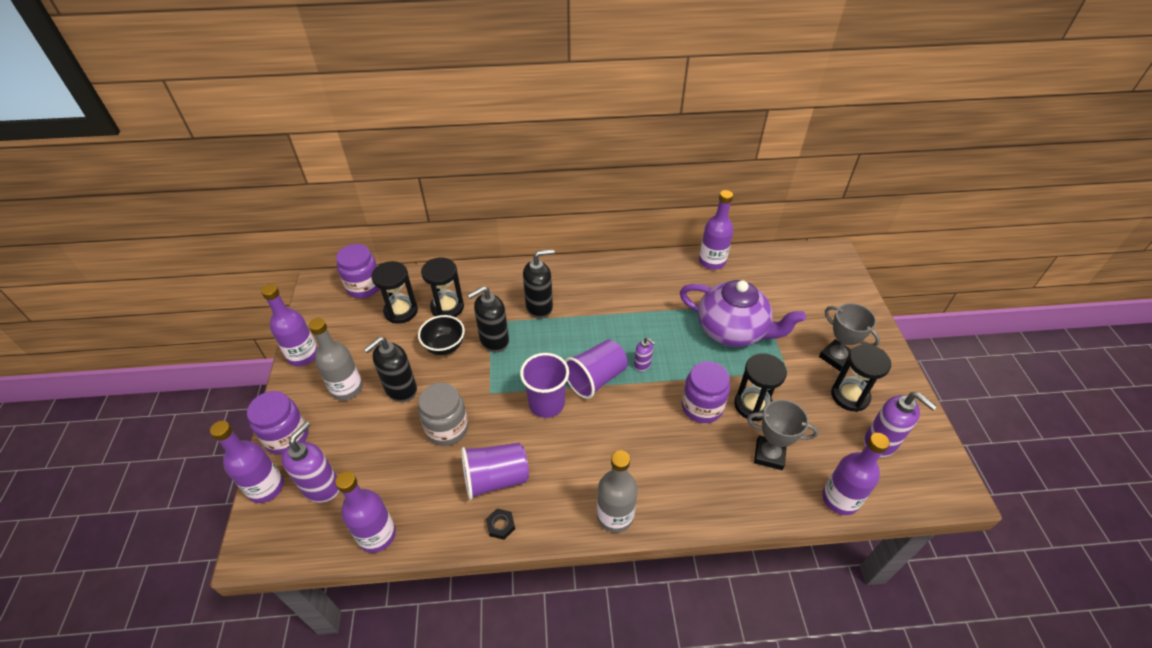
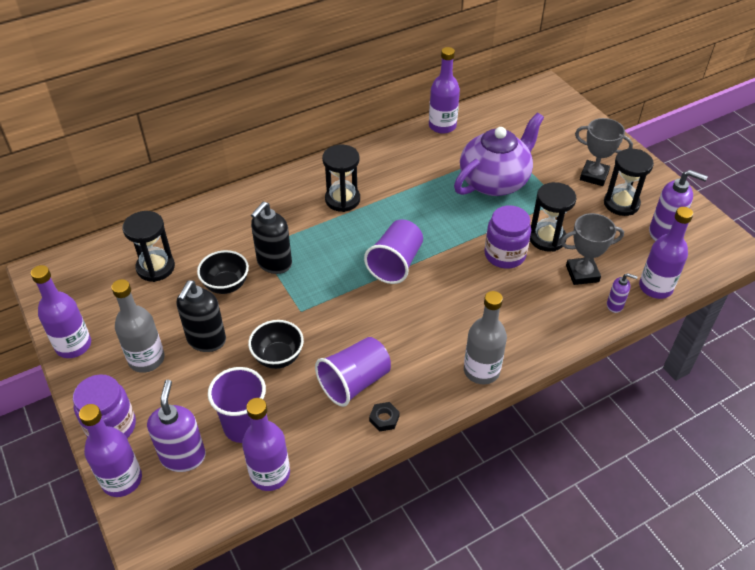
camera: 25 degrees left, 0 degrees up
(364, 287) = (97, 257): purple jar -> none
(447, 307) = (204, 248): black hourglass -> black hourglass (342, 200)
(447, 428) = (278, 357): grey jar -> black bowl
(539, 307) = (301, 218): black soap dispenser -> none
(546, 404) = (362, 301): purple cup -> purple cup (244, 425)
(642, 365) = (431, 237): purple soap dispenser -> purple soap dispenser (615, 305)
(732, 330) = (494, 181): purple teapot -> purple teapot turned 45 degrees counterclockwise

